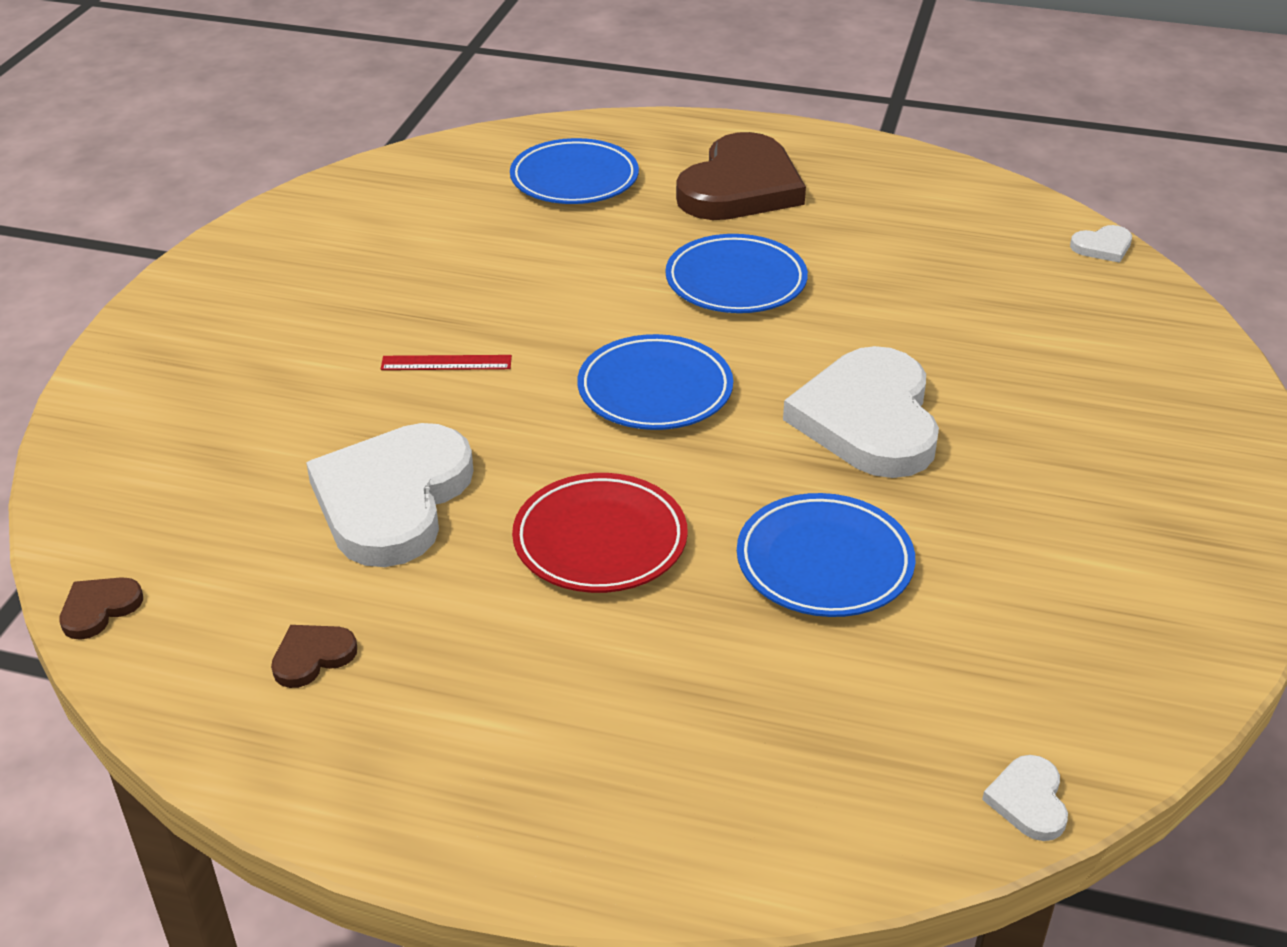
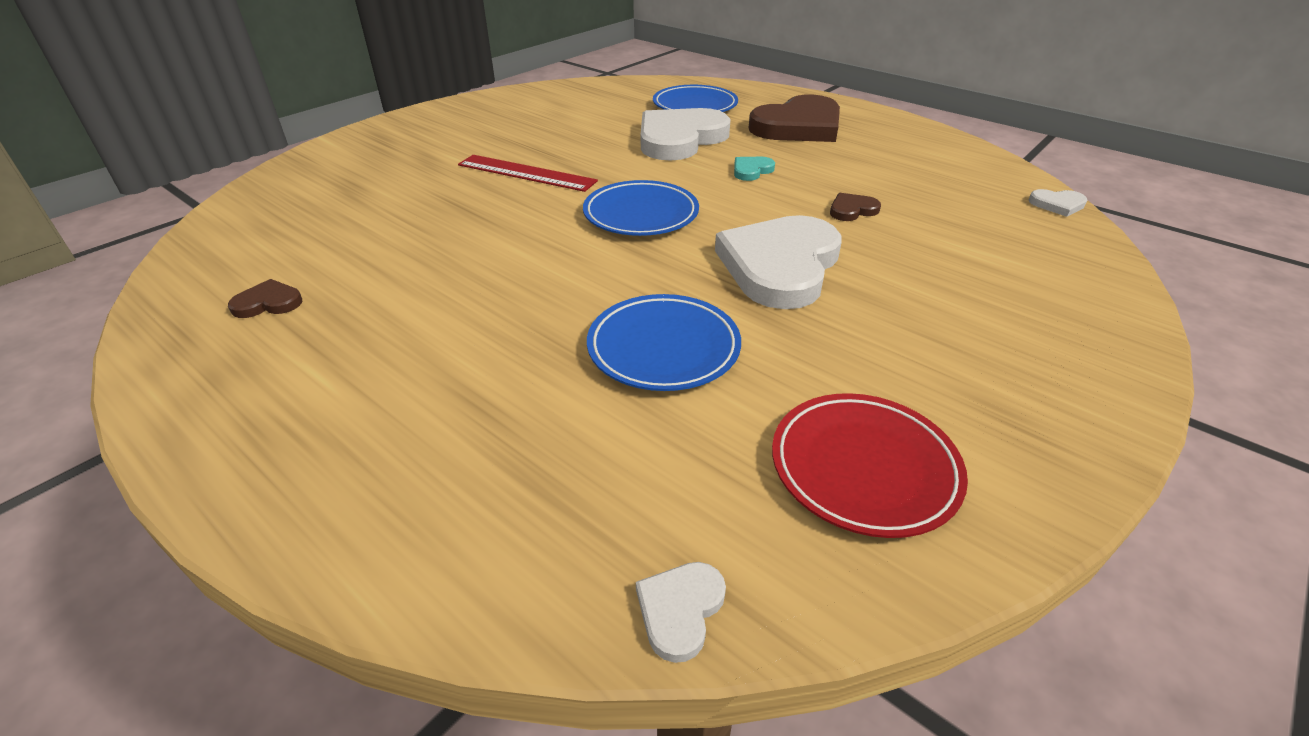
camera: 25 degrees right, 0 degrees up
(99, 609) = (195, 244): brown heart -> brown heart (852, 210)
(392, 499) = (416, 232): white heart -> white heart (680, 139)
(446, 363) = (526, 173): red ruler -> red ruler, size x1.67
(600, 540) = (516, 288): red plate -> red plate (864, 468)
(736, 281) = (751, 170): blue plate -> turquoise heart

